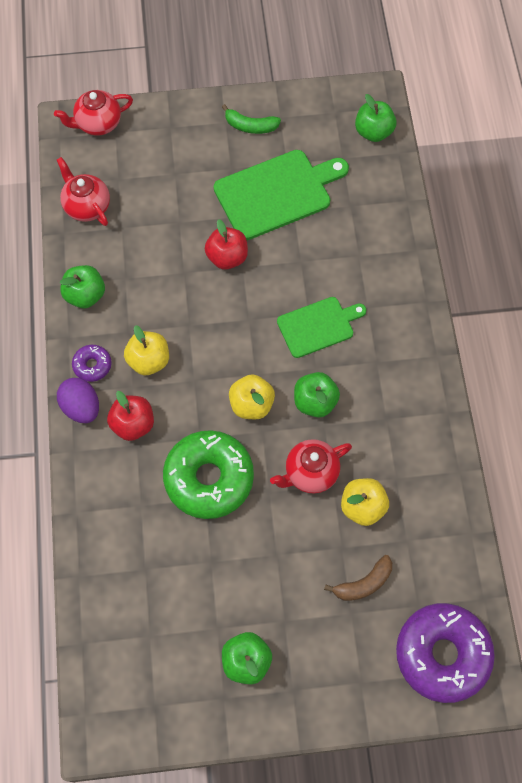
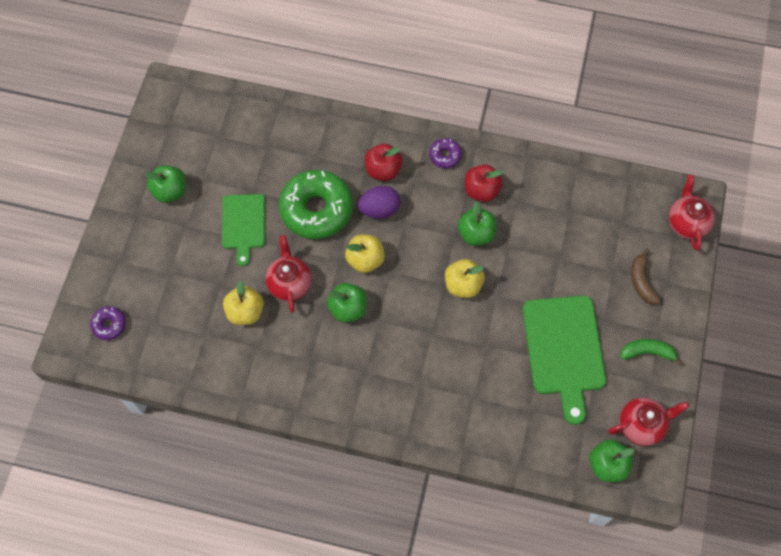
camera: 110 degrees right, 0 degrees up
(81, 407) = (411, 139): purple egg -> purple egg (379, 209)
(85, 295) = (511, 167): green apple -> green apple (476, 234)
(87, 206) = (599, 191): red teapot -> red teapot (641, 425)
(149, 361) = (434, 196): yellow apple -> yellow apple (463, 285)
(227, 257) = (510, 286): red apple -> red apple (481, 191)
(250, 126) = (647, 352): green banana -> green banana turned 60 degrees clockwise
(318, 326) = (416, 337): green cutting board -> green cutting board (243, 224)
(363, 583) = (187, 290): brown banana -> brown banana (642, 281)
(442, 654) = (109, 325): purple donut -> purple donut, size x0.46

